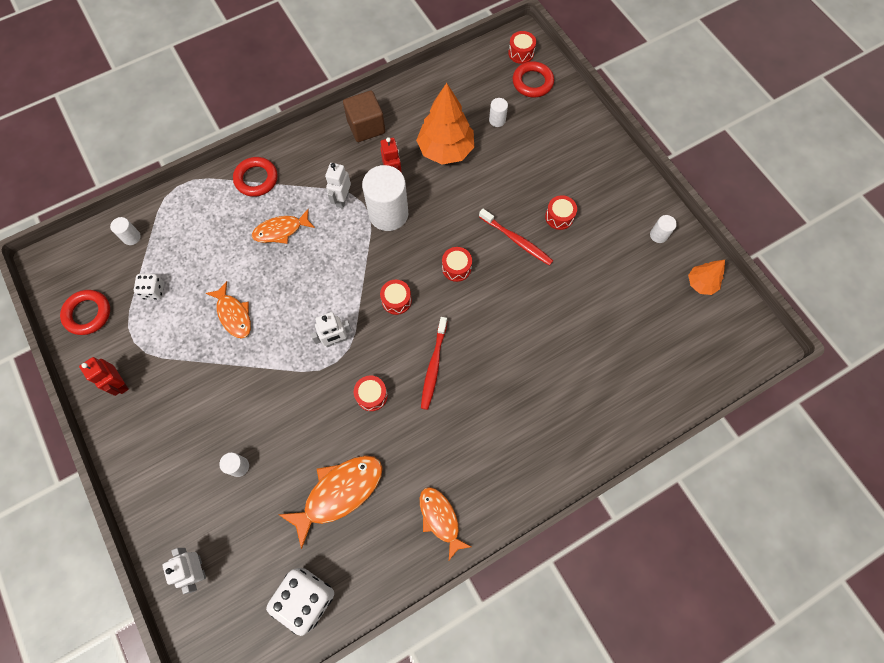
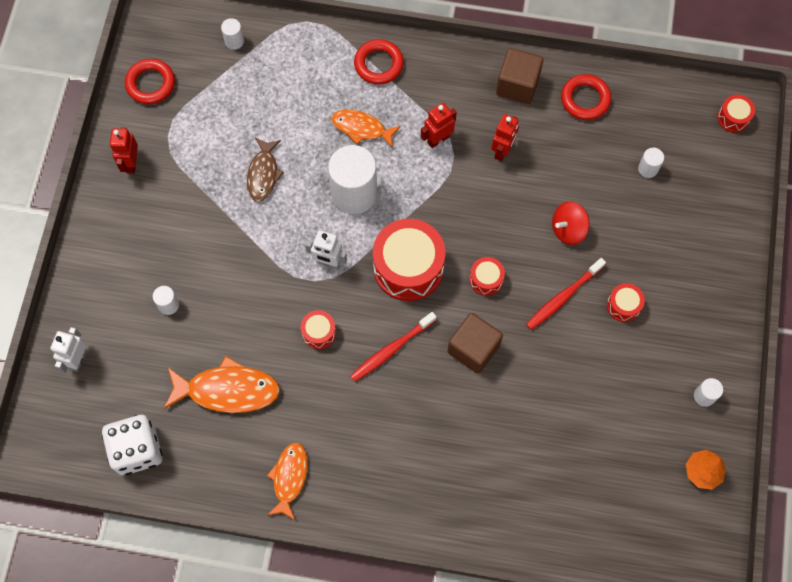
camera: 40 degrees right, 0 degrees up
(153, 291) = (216, 103): white dice -> none
(233, 314) = (263, 174): orange fish -> brown fish
(342, 199) = (438, 139): white robot -> red robot
(388, 214) = (467, 183): white cylinder -> white cylinder (354, 193)
(396, 300) = (408, 267): red drum -> red drum, size x2.11
(445, 150) = (572, 162): orange tree -> none
(481, 195) = (568, 229): none -> red spinning top
(489, 321) = (473, 349): none -> brown cube
(517, 240) = (563, 297): red toothbrush -> red toothbrush turned 60 degrees clockwise
(532, 82) = (717, 156): red ring -> red ring (585, 99)

